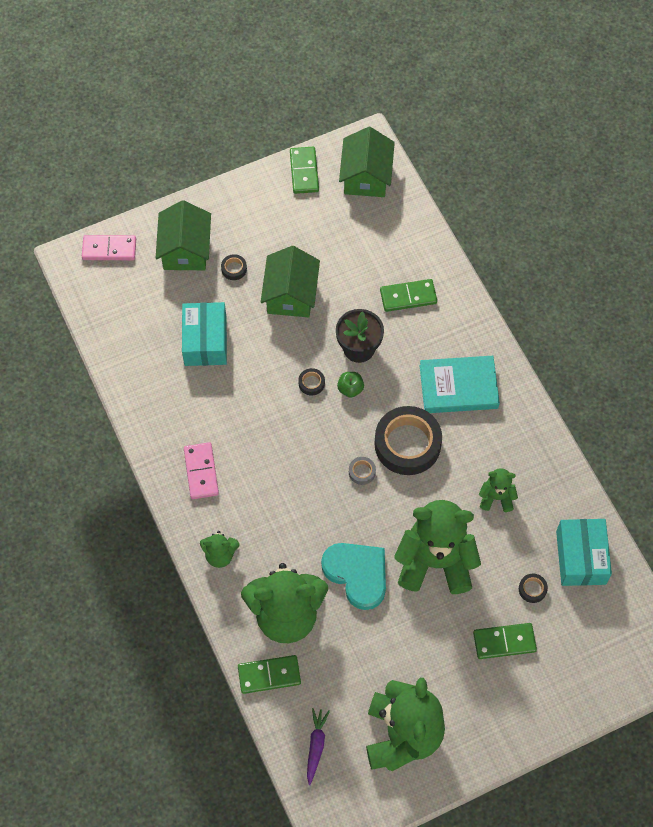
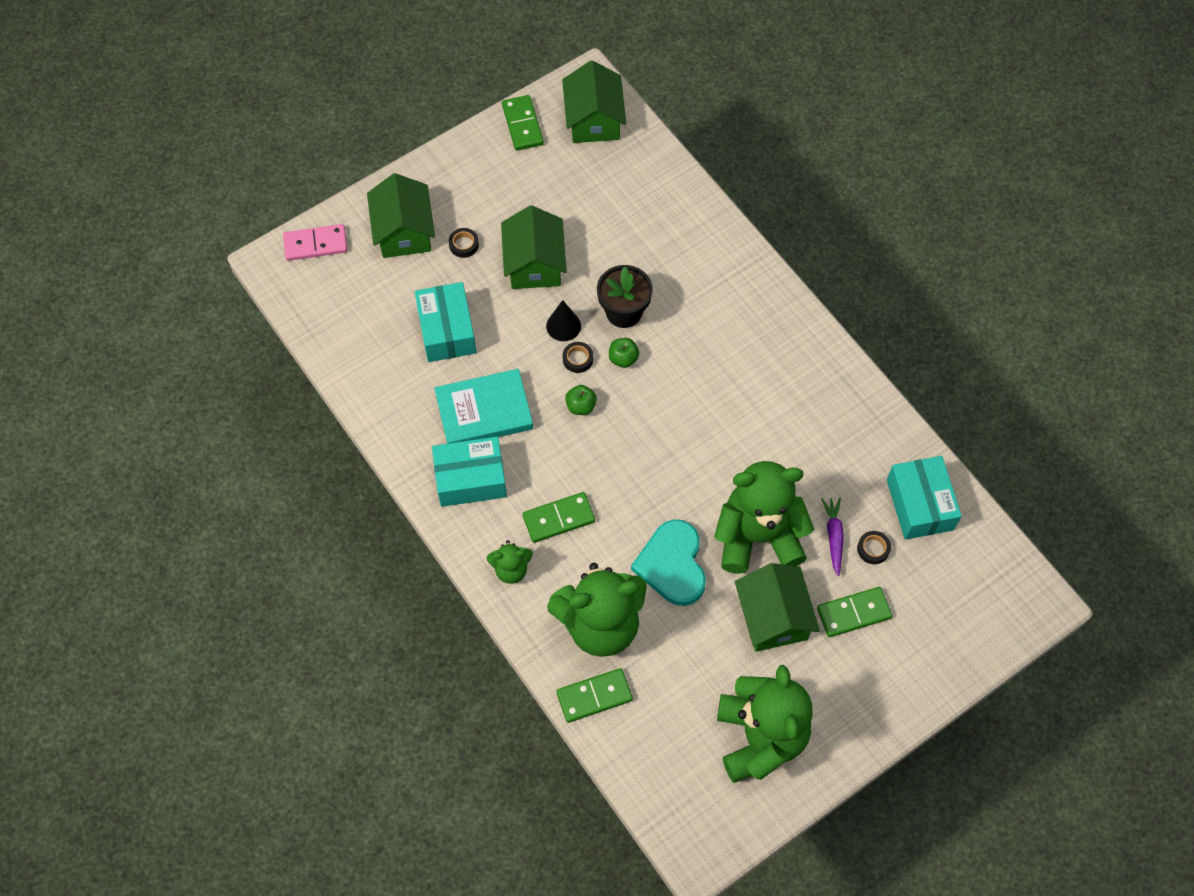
camera: 10 degrees left, 0 degrees up
(201, 472) = (470, 479): pink domino -> turquoise box
(305, 352) = (563, 326): none -> black cone
(306, 424) = (581, 406): none -> green apple
(316, 746) = (664, 767): purple carrot -> purple carrot (834, 537)
(357, 574) = (672, 565): turquoise heart -> turquoise heart turned 135 degrees counterclockwise
(362, 472) = (655, 449): grey tape -> none
(407, 444) = (700, 410): black tape -> none
(408, 296) = (668, 246): green domino -> green domino (559, 518)
(434, 633) = (773, 617): none -> green house
(458, 387) = (745, 337): turquoise book -> turquoise book (484, 411)
(496, 497) = (812, 453): green teddy bear -> none

